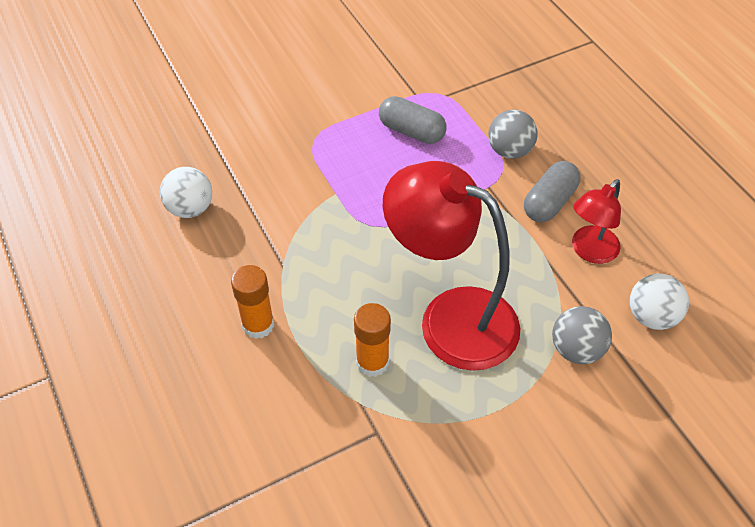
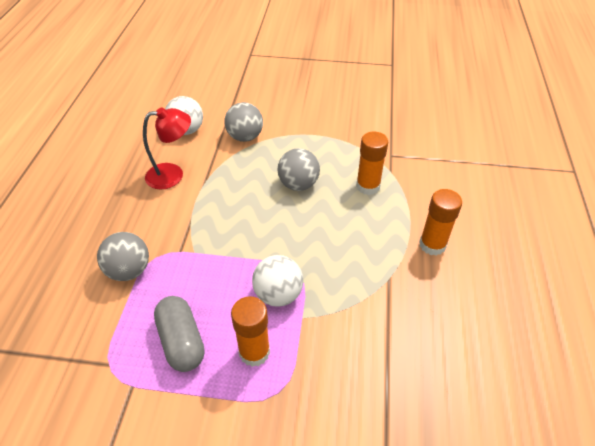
camera: 145 degrees left, 5 degrees down
(190, 208) = (447, 382): white ball -> white ball (278, 294)
(352, 152) = (254, 352): none -> orange glue stick
(450, 318) = (298, 184): red lamp -> grey ball
(549, 202) = (155, 216): grey capsule -> none

